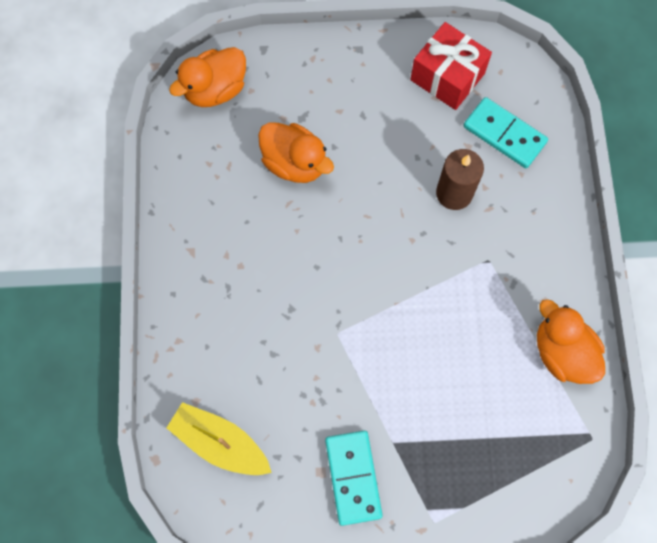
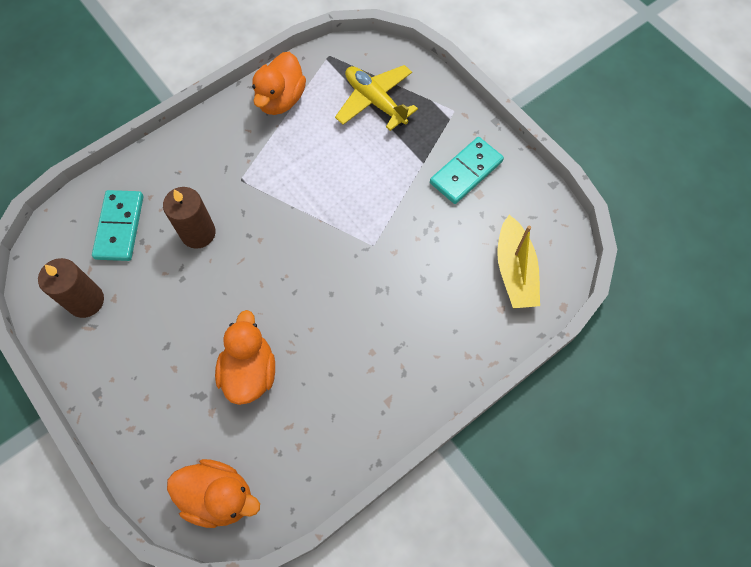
camera: 125 degrees left, 5 degrees down
(447, 77) = (86, 301): red gift -> brown candle
(499, 446) = (375, 101): none -> yellow plane

